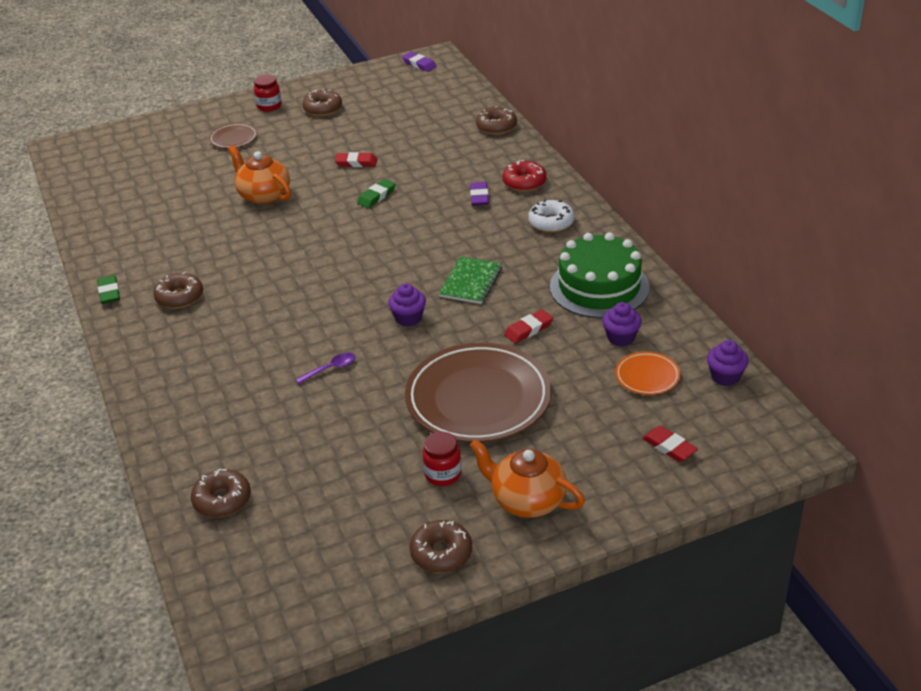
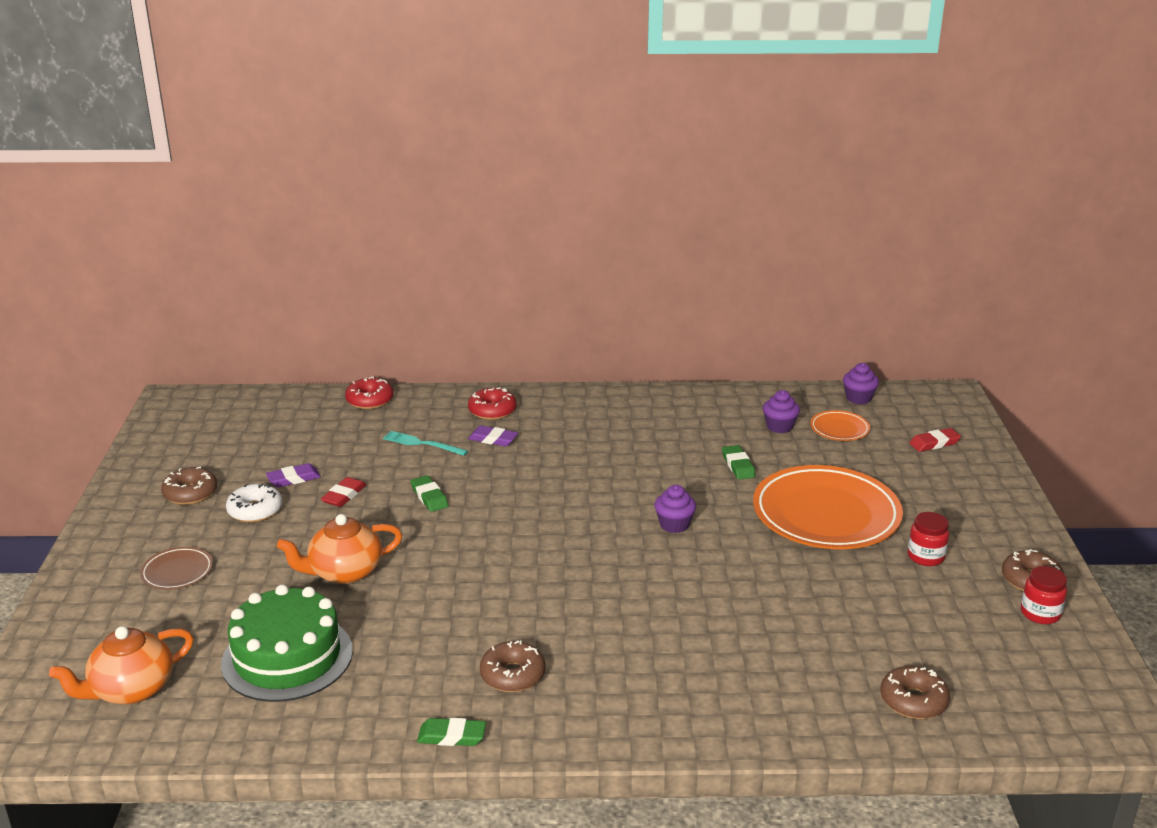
camera: 70 degrees left, 10 degrees down
(269, 106) = (130, 530): red jar -> red jar (1040, 613)
(330, 369) = (729, 589): purple spoon -> none
(419, 64) = (174, 412): purple eraser -> purple eraser (293, 479)
(449, 169) = (422, 444): none -> turquoise fork
(470, 282) = (639, 477): green notebook -> none
(478, 398) = (826, 514): brown plate -> orange plate
(496, 127) = (370, 400): brown donut -> red donut
(527, 500) = (976, 522): orange teapot -> orange teapot (131, 689)
(528, 329) = (738, 465): red eraser -> green eraser
(551, 222) = (576, 414): white donut -> white donut (255, 510)
(599, 287) = (698, 418): green cake -> green cake (287, 657)

